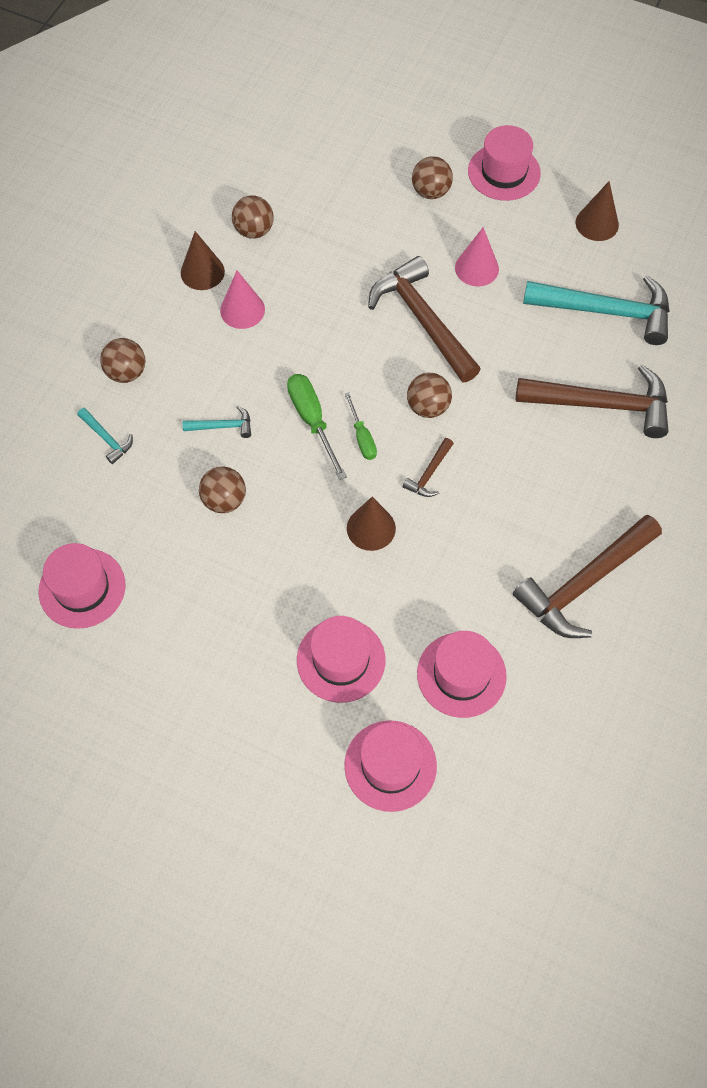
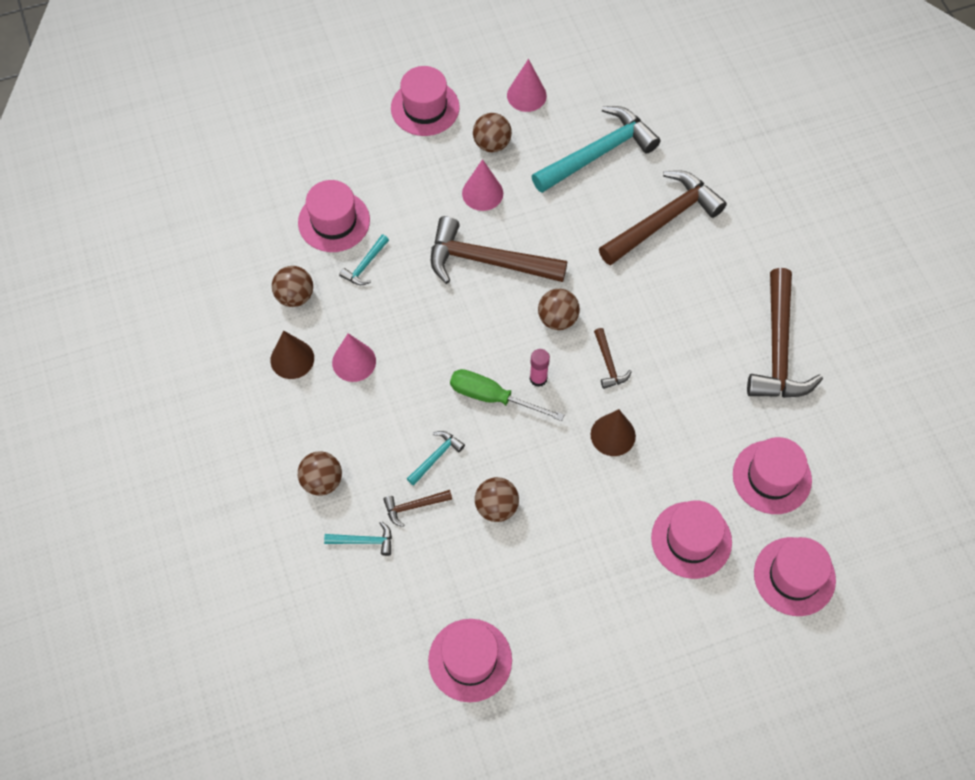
camera: 45 degrees left, 0 degrees up
(167, 446) = (414, 506): none -> brown hammer
(328, 250) = (365, 265): none -> turquoise hammer
(341, 201) = (334, 221): none -> pink hat
(362, 437) = (538, 378): green screwdriver -> pink glue stick
(431, 192) = (390, 163): brown ball -> brown ball (492, 144)
(597, 223) = (526, 95): brown cone -> pink cone

